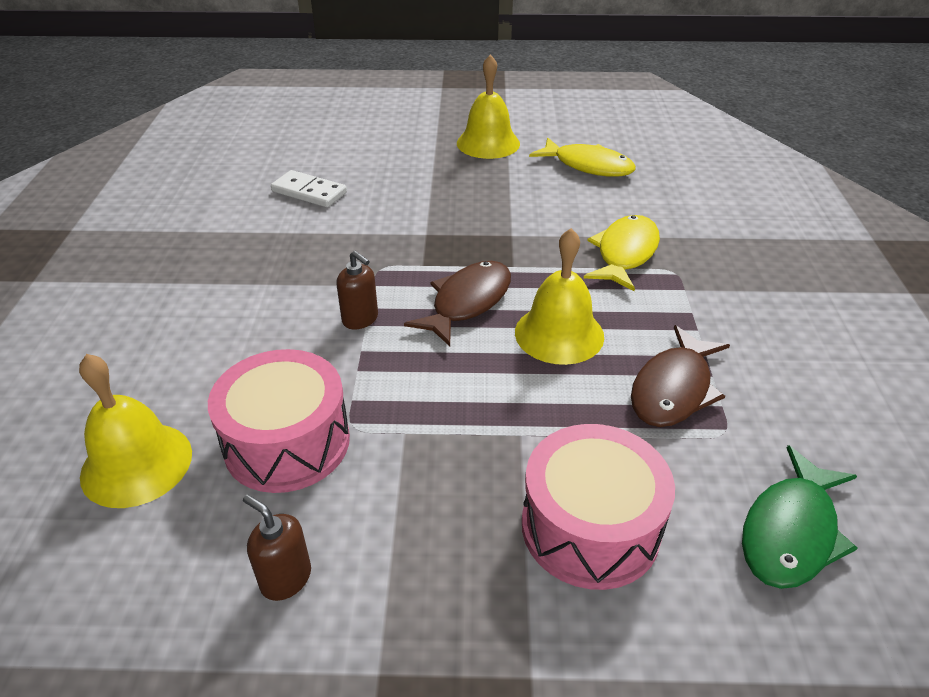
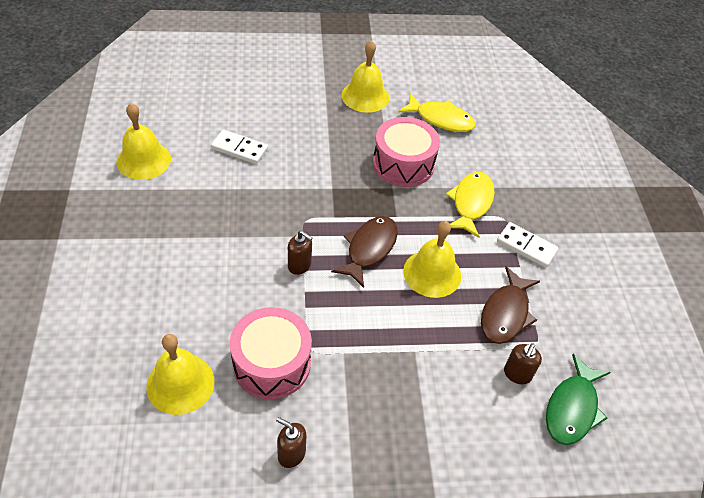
camera: 10 degrees left, 10 degrees up
(179, 201) = (143, 160): none -> yellow bell
(590, 527) = (461, 411): pink drum -> pink drum (403, 164)
(691, 475) = (517, 374): none -> brown soap dispenser
(708, 305) = (526, 246): none -> white domino

